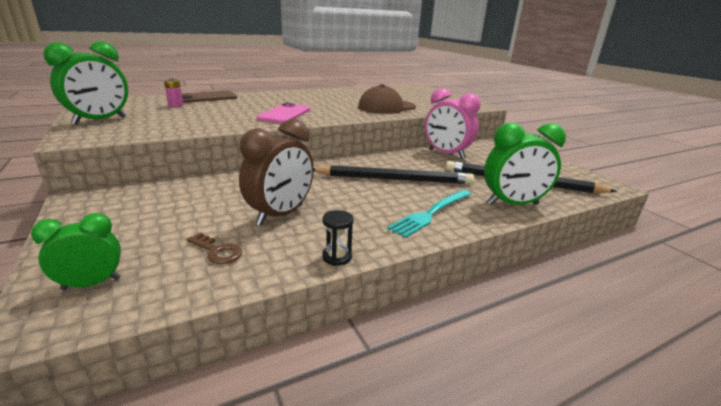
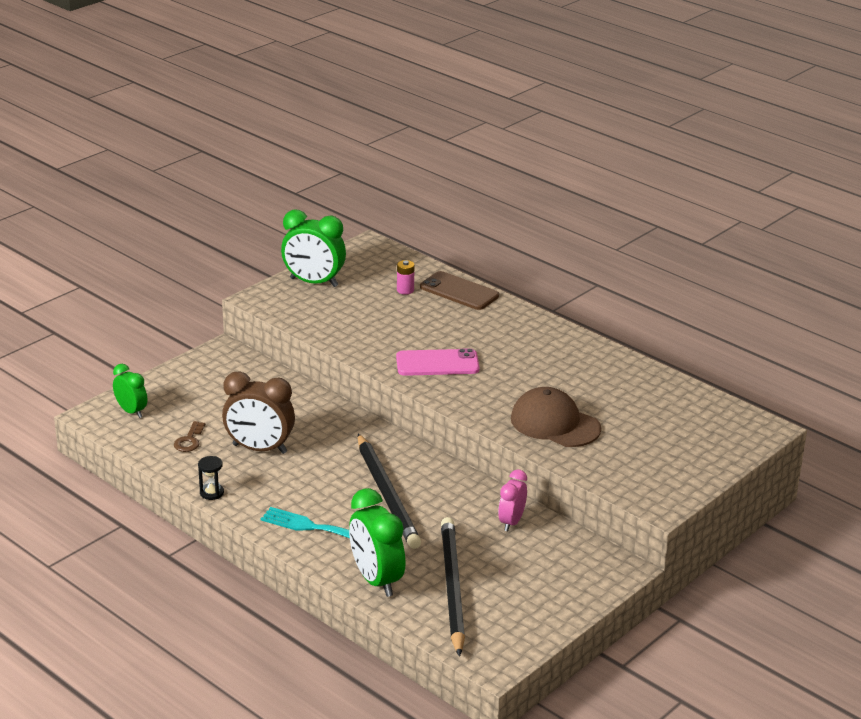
camera: 70 degrees right, 5 degrees up
(446, 154) = (511, 522): pink clock -> pink clock, size x0.60

